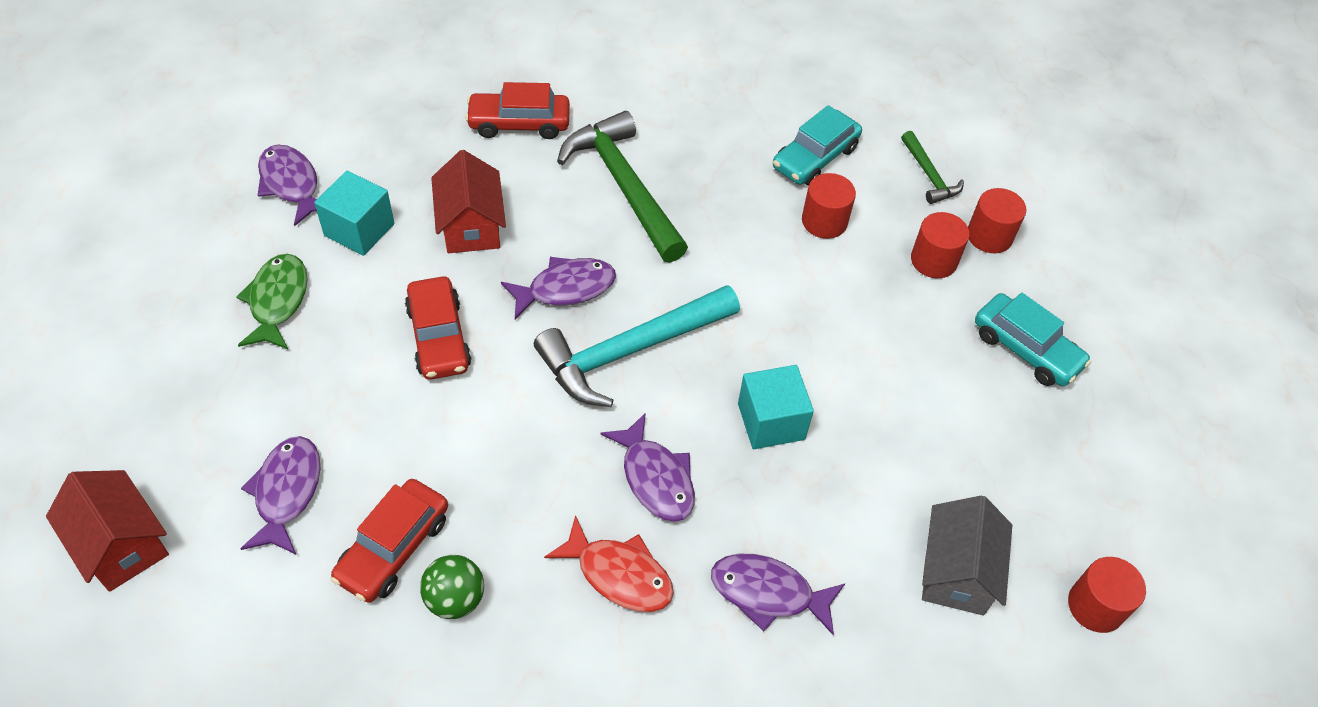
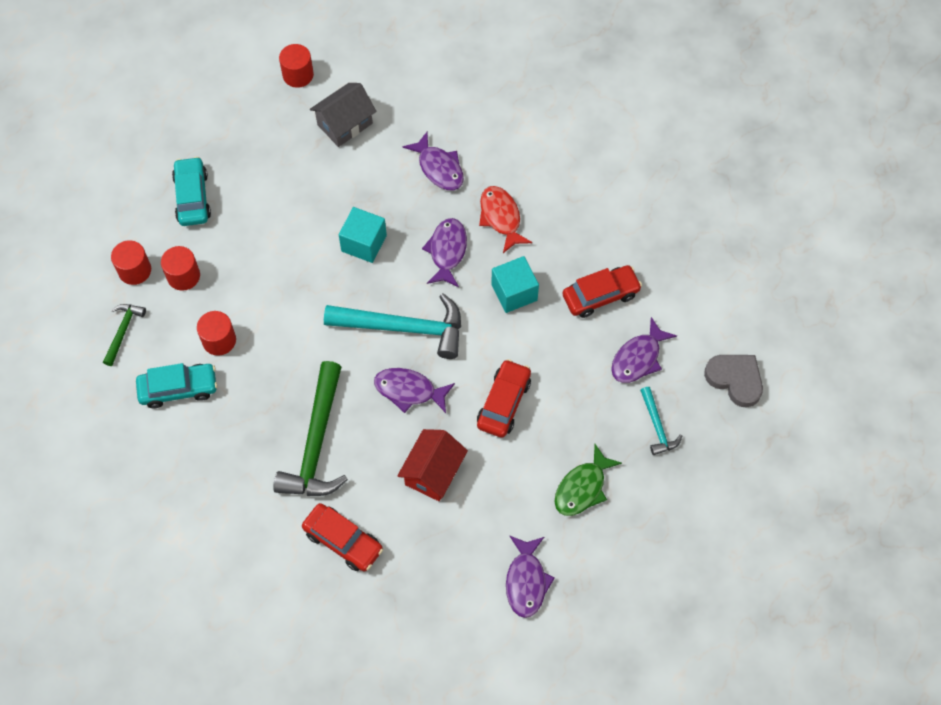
camera: 140 degrees left, 10 degrees up
(121, 544) = (735, 380): red house -> grey heart
(213, 420) = (657, 426): none -> turquoise hammer
(359, 229) = (504, 513): turquoise cube -> turquoise cube (514, 292)
(455, 599) = (585, 253): green ball -> none

